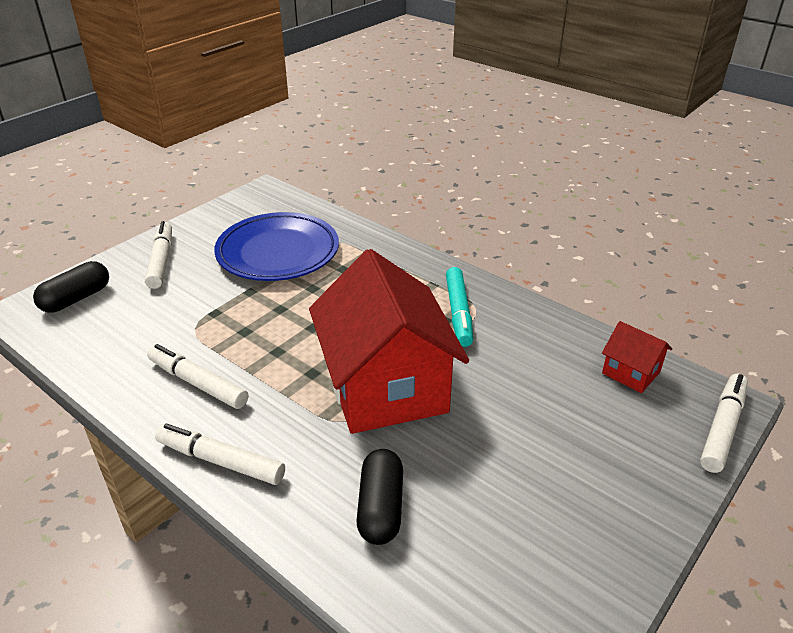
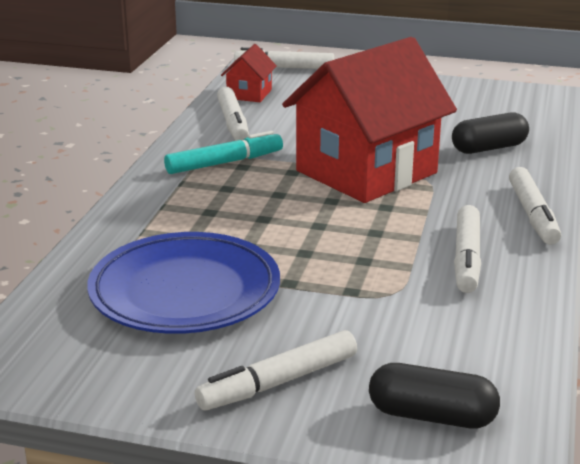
camera: 115 degrees left, 10 degrees down
(549, 340) = (233, 123): none -> white marker

